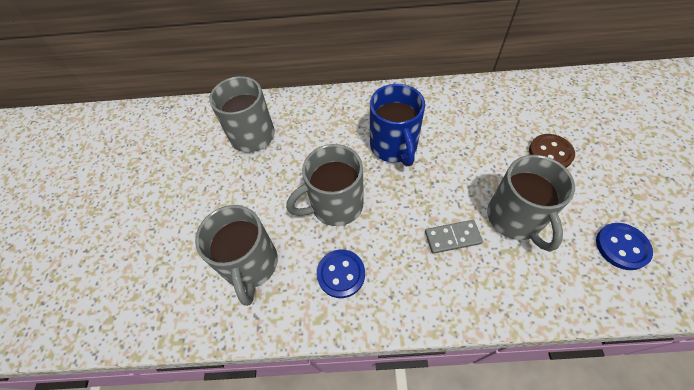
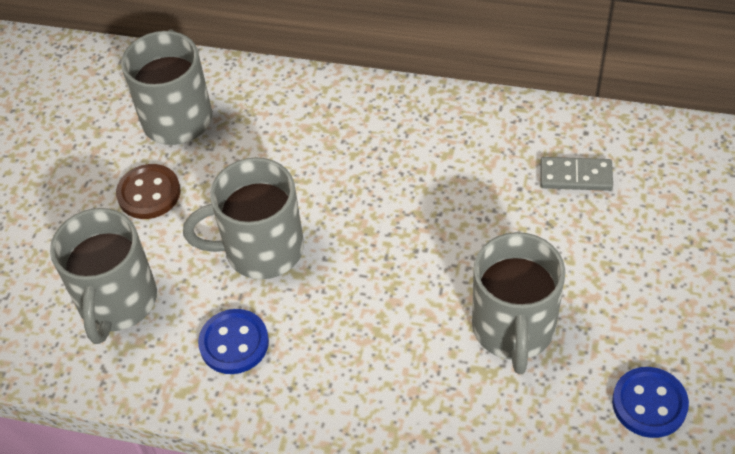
camera: 15 degrees right, 5 degrees down
(394, 146) = (382, 184): blue mug -> none
(452, 237) = (410, 333): grey domino -> grey domino (575, 176)
(550, 153) = (618, 248): brown button -> brown button (149, 193)

